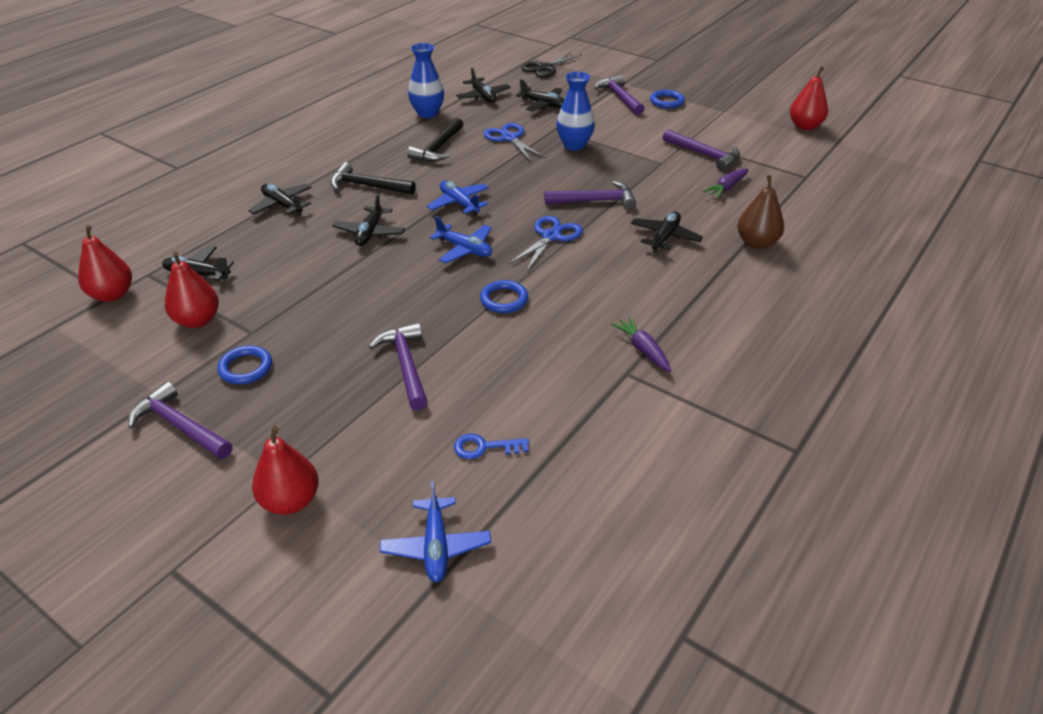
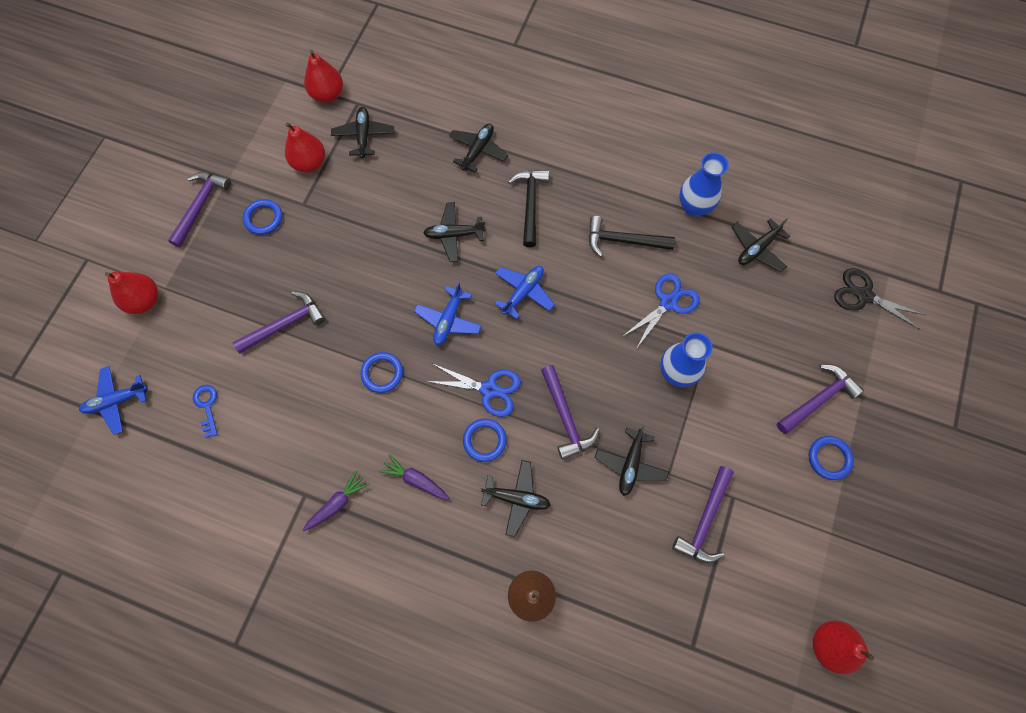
camera: 75 degrees right, 30 degrees up
(543, 104) = (762, 317): black plane -> black plane (630, 464)
(602, 246) = (484, 440): none -> blue ring
(726, 188) = (635, 553): purple carrot -> purple carrot (415, 479)

